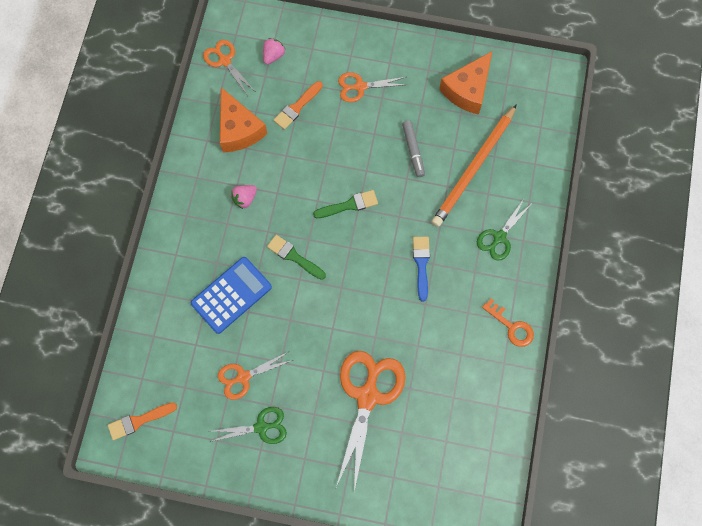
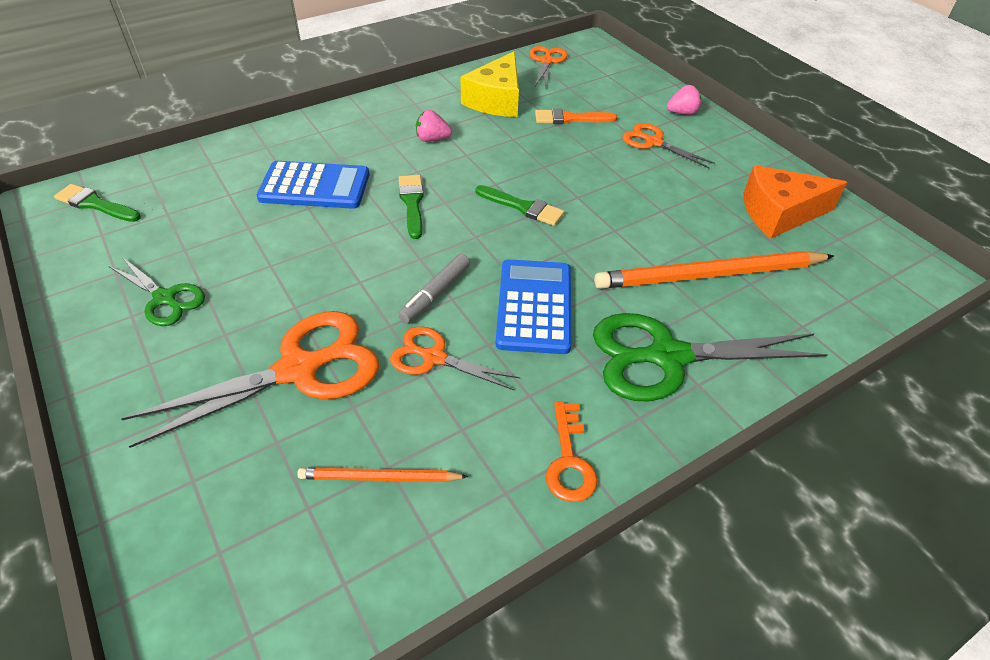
camera: 45 degrees right, 25 degrees down
(139, 421) = (95, 204): orange brush -> green brush
(238, 129) = (496, 100): orange cheese -> yellow cheese
(243, 377) = (221, 247): orange scissors -> orange scissors (434, 357)
(273, 56) = (594, 81): pink strawberry -> pink strawberry (682, 113)
(413, 150) = (651, 215): grey marker -> grey marker (435, 294)
(421, 264) = (534, 306): blue brush -> blue calculator
(456, 404) = (380, 478): none -> orange pencil
(499, 237) = (667, 357): green scissors -> green scissors, size x1.80

